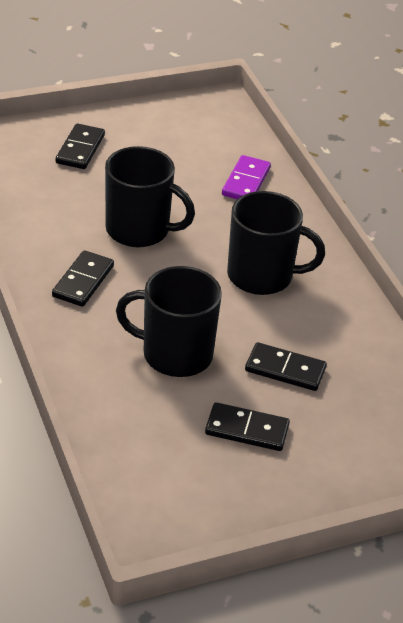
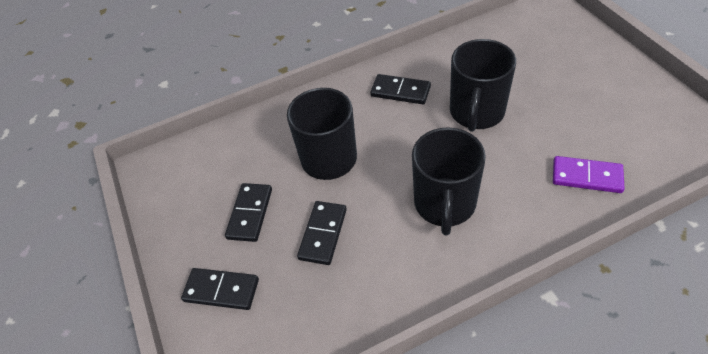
camera: 95 degrees right, 10 degrees up
(80, 149) = (570, 59): black domino -> black domino (221, 290)

